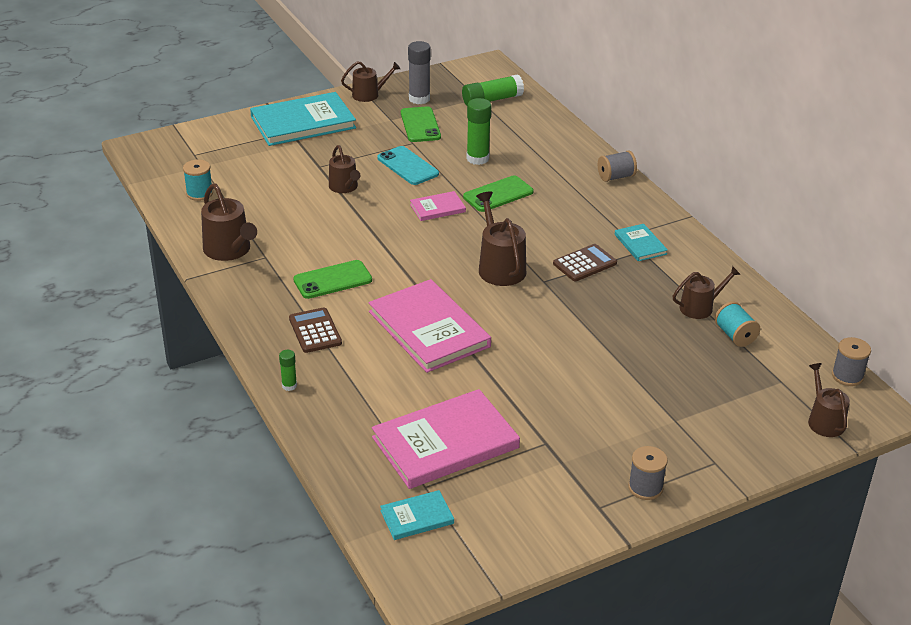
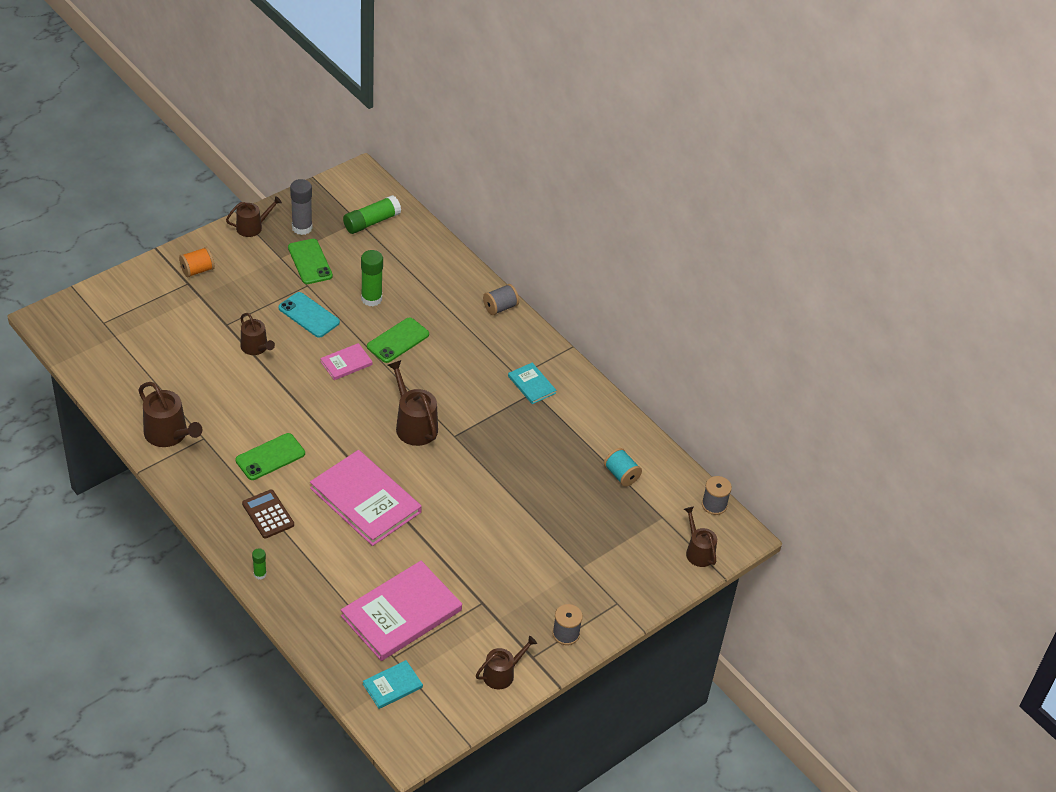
camera: 15 degrees left, 10 degrees up
(199, 193) = (122, 370): turquoise spool -> none
(303, 122) = (197, 270): turquoise book -> orange spool
(585, 263) = (487, 412): brown calculator -> none
(700, 307) = (590, 448): brown watering can -> brown watering can (502, 674)

